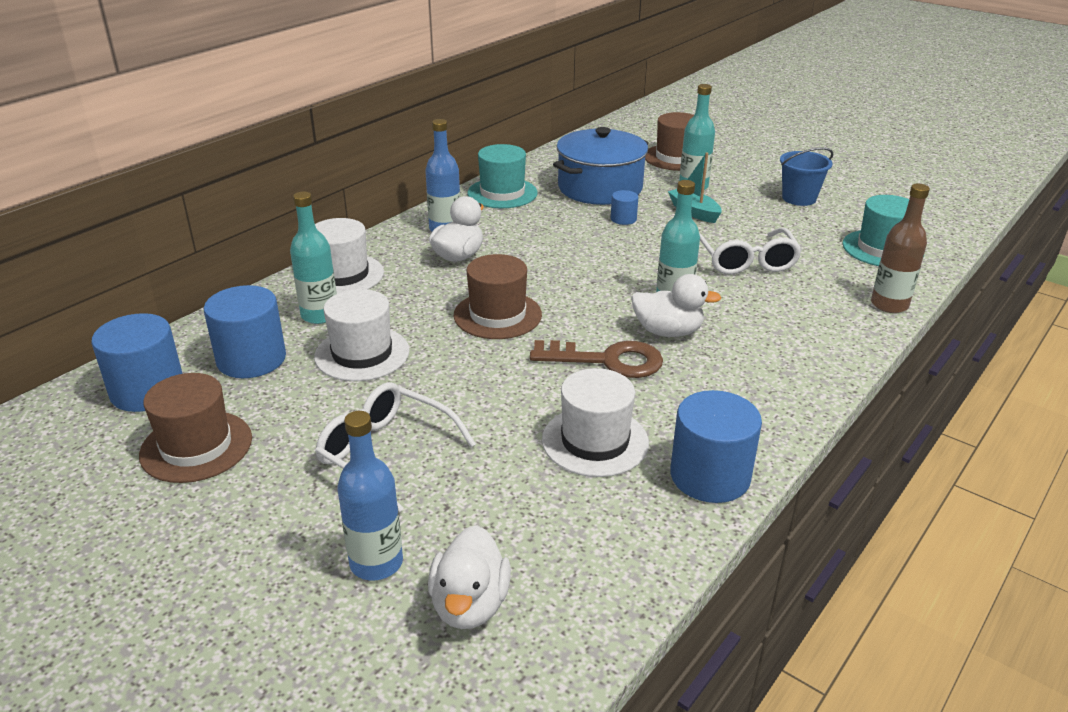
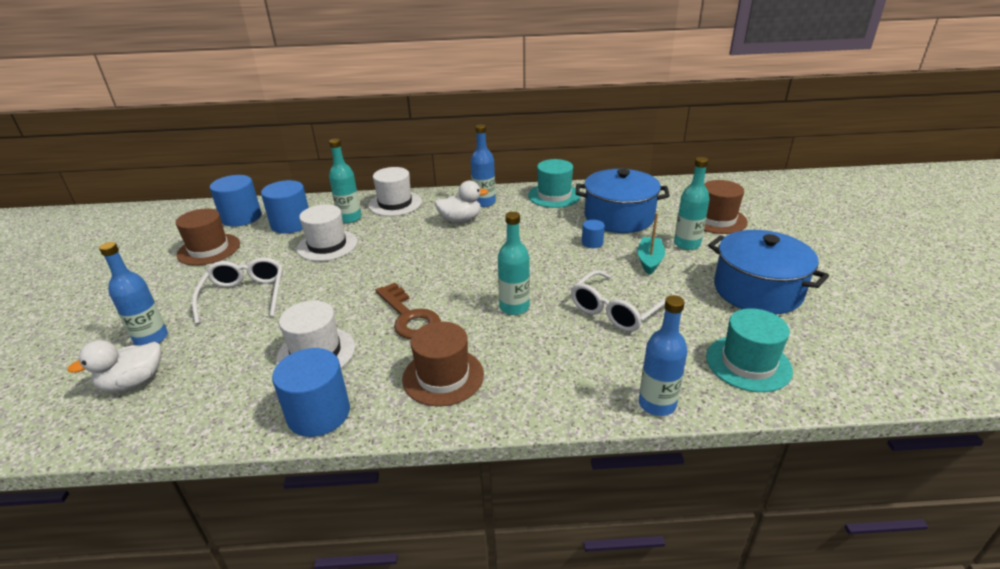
camera: 50 degrees right, 0 degrees up
(497, 315) = (413, 260): brown hat -> brown hat (443, 376)
(668, 331) = (472, 322): white duck -> none
(799, 198) = (757, 290): blue bucket -> blue pot
(889, 305) = (657, 404): brown bottle -> blue bottle

